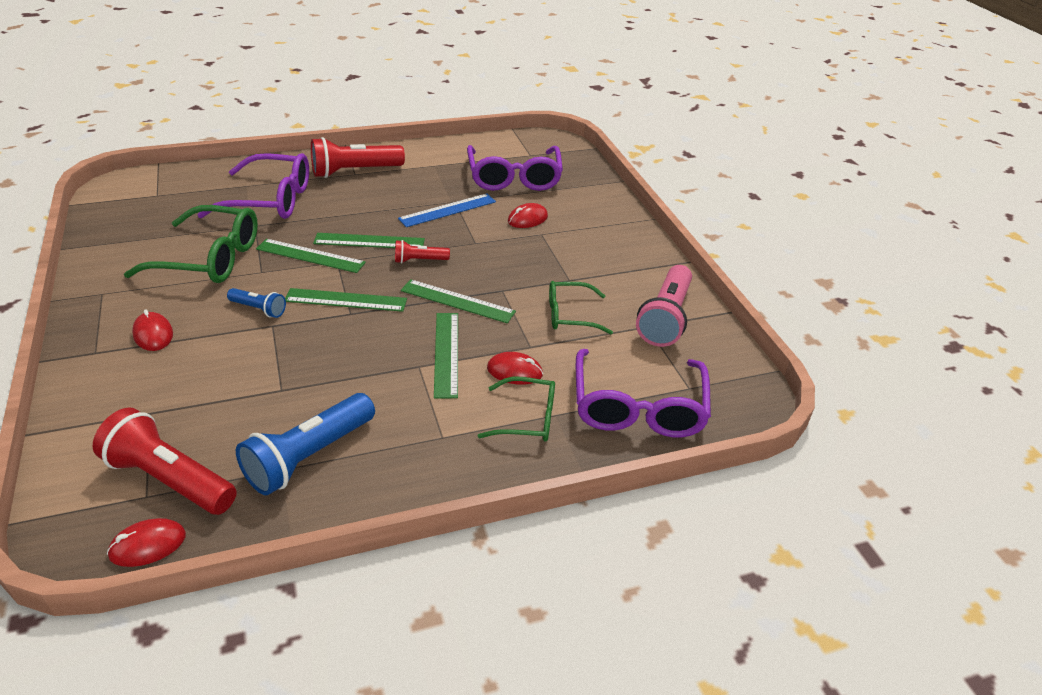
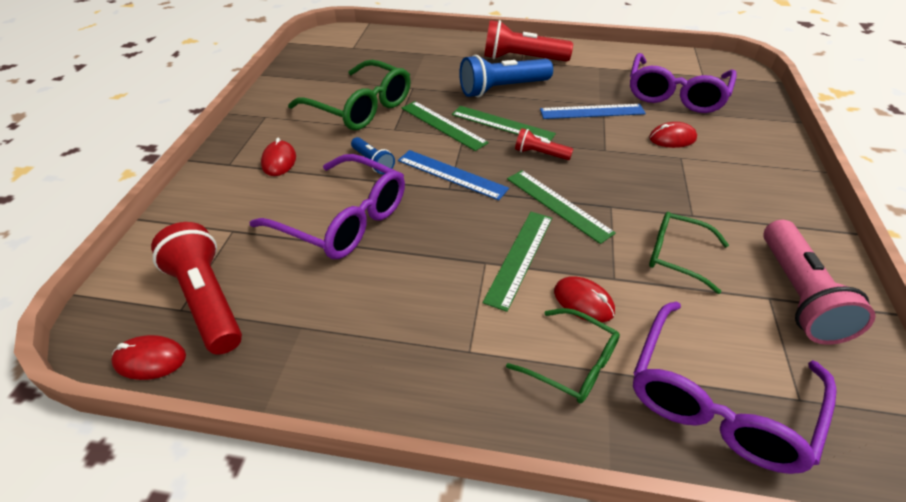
camera: 30 degrees right, 5 degrees up
(270, 200) = (437, 69): purple glasses -> purple glasses (343, 220)
(308, 457) = (331, 323): blue flashlight -> blue flashlight (502, 89)
(346, 300) = (451, 174): green ruler -> blue ruler
(665, 318) = (798, 295): pink flashlight -> pink flashlight turned 45 degrees counterclockwise

